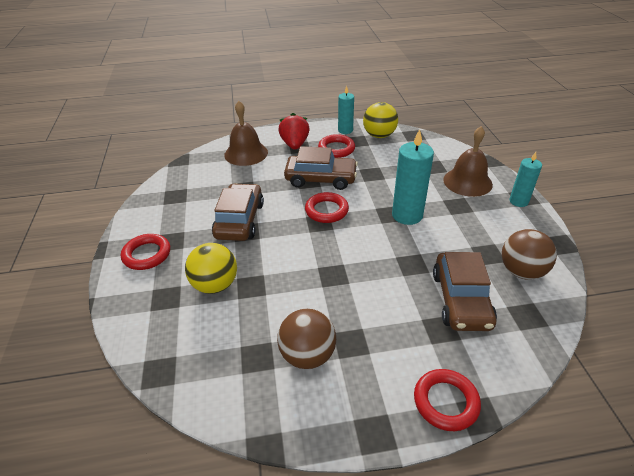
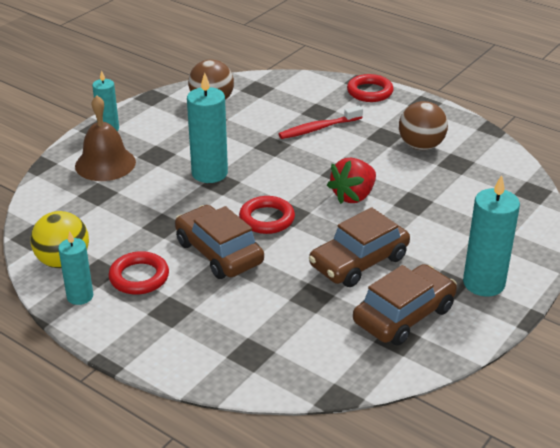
camera: 135 degrees left, 5 degrees down
(147, 254) = (483, 283): red ring -> turquoise candle
(215, 285) = (442, 220): yellow ball -> none
(246, 153) = (244, 347): brown bell -> none
(294, 144) = (170, 318): red strawberry -> red strawberry (353, 196)
(410, 307) = (318, 128): none -> red toothbrush
(461, 300) = (279, 114): brown car -> brown car (404, 315)

